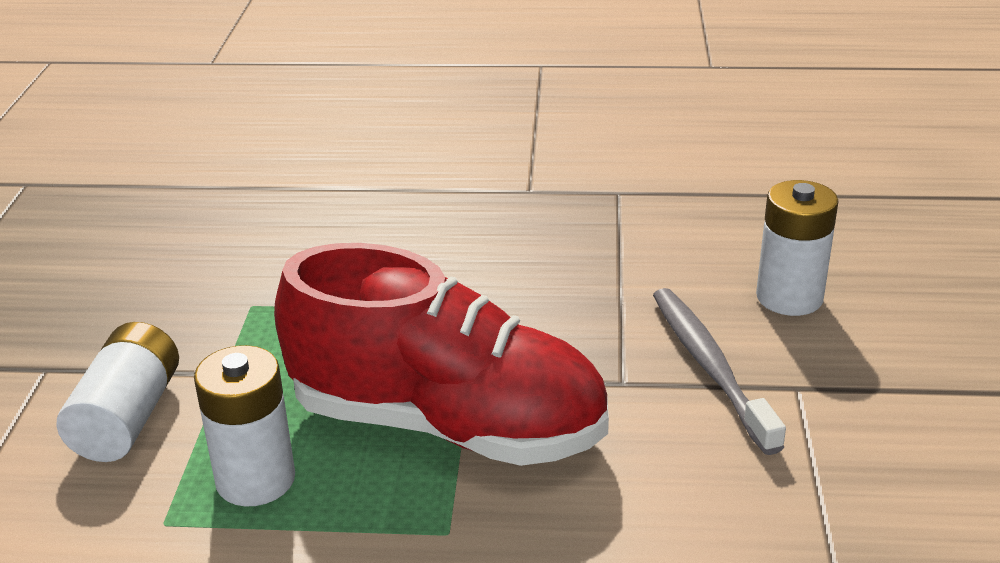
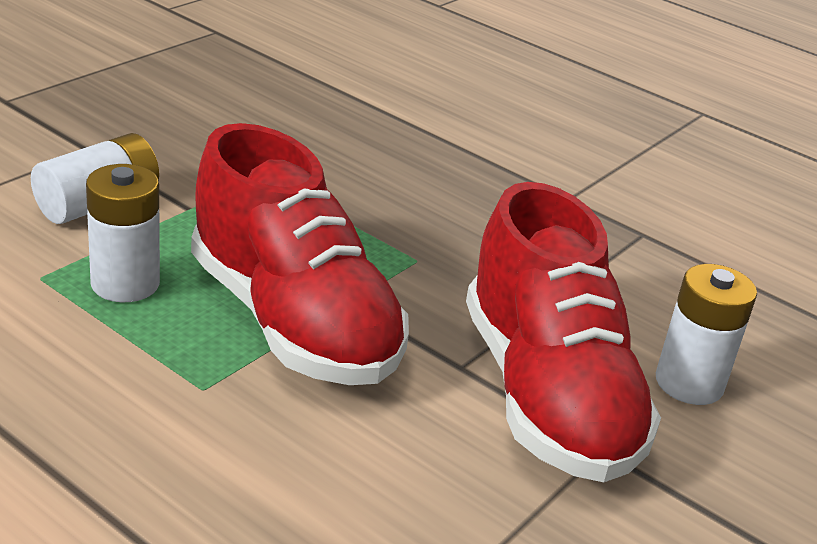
camera: 30 degrees right, 0 degrees up
(710, 367) = (546, 395): grey toothbrush -> red shoe

